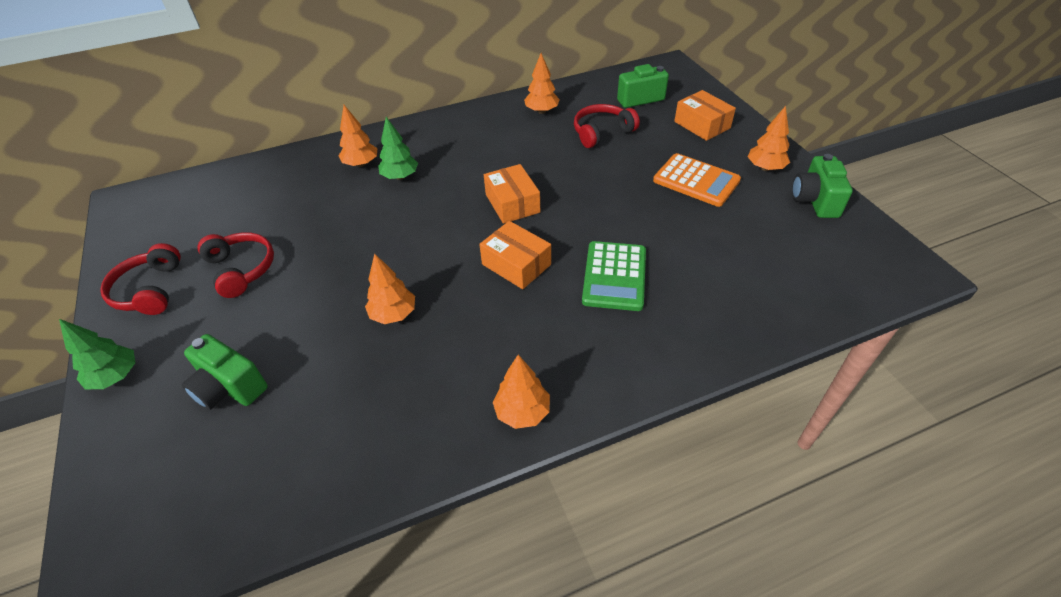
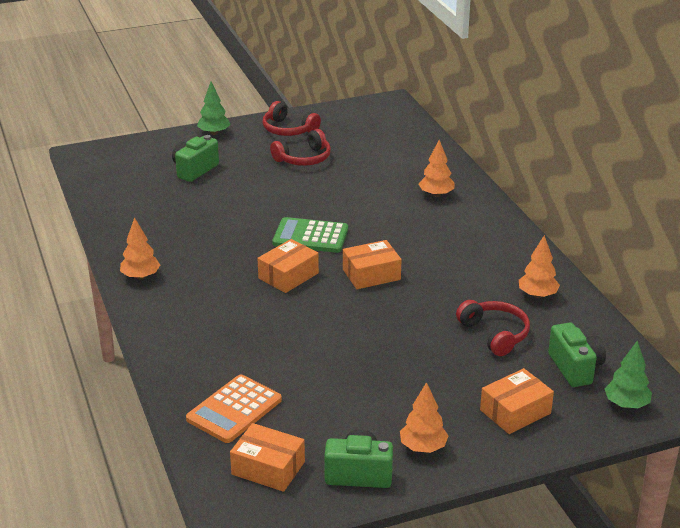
camera: 90 degrees right, 15 degrees down
(150, 290) = (288, 129): red headphones -> red headphones turned 135 degrees counterclockwise
(393, 314) = (244, 222): orange tree -> none
(400, 176) = (415, 215): green tree -> green tree (626, 404)
(614, 276) = (264, 325): green calculator -> green calculator (310, 236)
(696, 180) = (401, 391): orange calculator -> orange calculator (234, 410)
(837, 255) = (268, 468): none -> orange box

